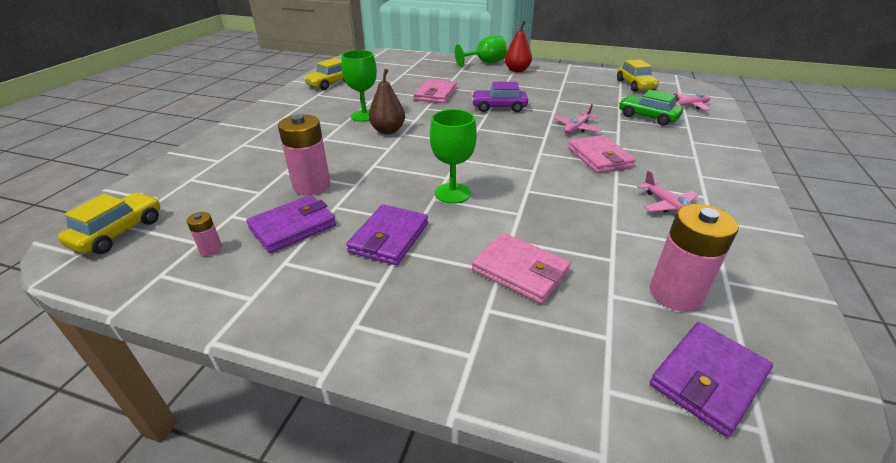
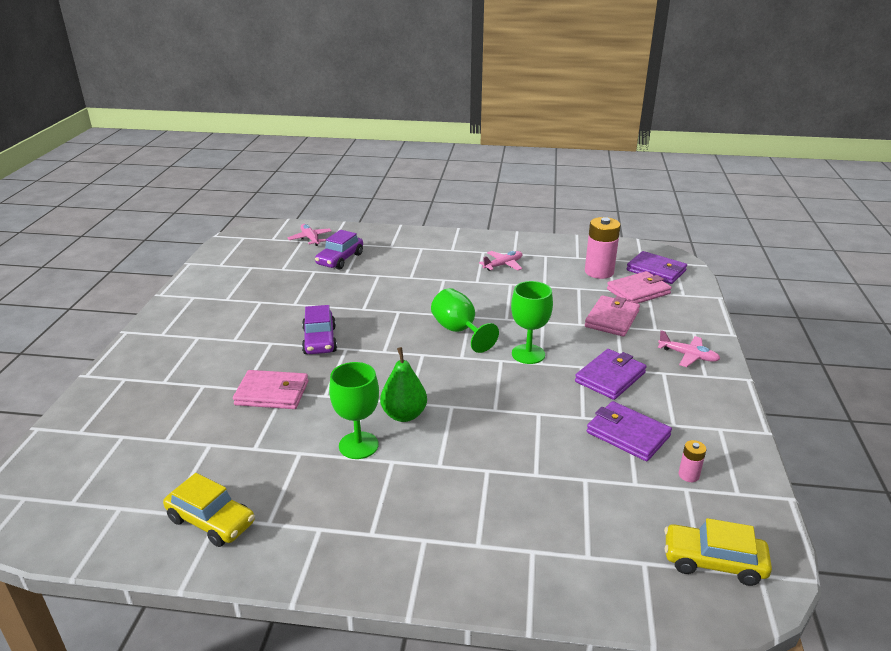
camera: 100 degrees left, 5 degrees down
(312, 186) = (555, 443): pink battery -> none
(388, 131) = (404, 415): brown pear -> green pear
(389, 238) = (610, 377): purple wallet -> purple wallet turned 60 degrees counterclockwise
(485, 62) = (130, 361): green goblet -> green goblet (459, 331)
(517, 70) = (176, 333): red pear -> none
(577, 128) = (372, 294): pink plane -> pink plane (688, 356)
(599, 157) = (434, 286): pink wallet -> pink wallet (638, 291)
(635, 85) = (248, 259): yellow car -> none
(647, 117) = (340, 259): green car -> purple car

